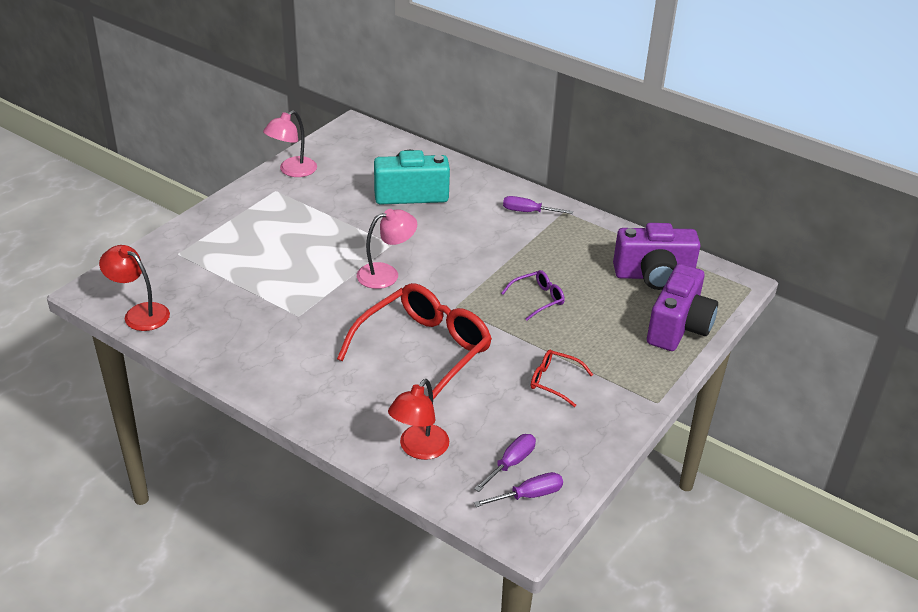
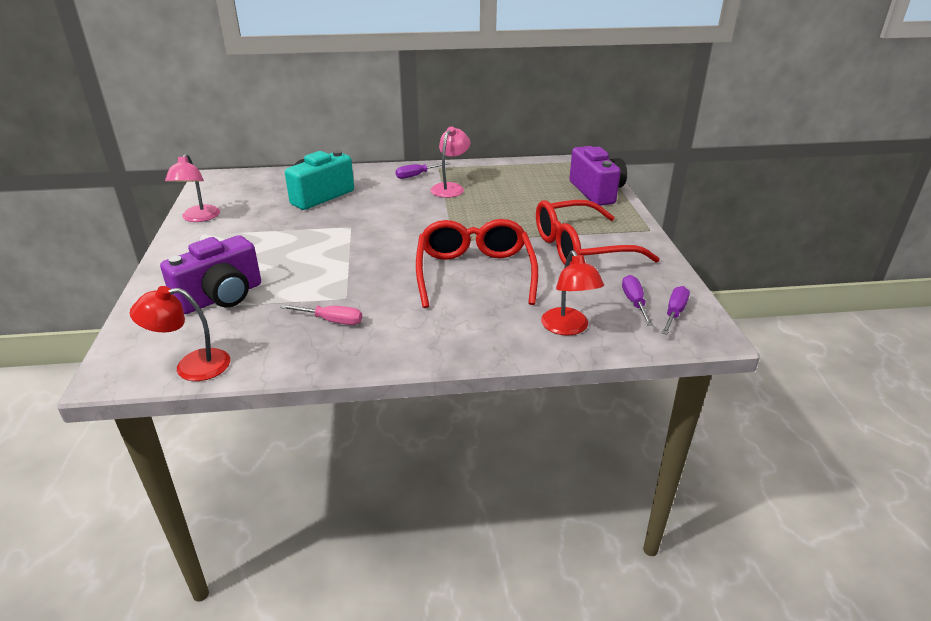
camera: 40 degrees left, 5 degrees down
(263, 330) = (331, 321): none -> pink screwdriver
(386, 274) = (374, 244): pink lamp -> pink lamp (450, 188)
(538, 299) = (498, 213): purple glasses -> none
(554, 381) = (580, 248): red glasses -> red glasses, size x2.20
(653, 276) = (541, 175): purple camera -> purple camera (221, 297)

